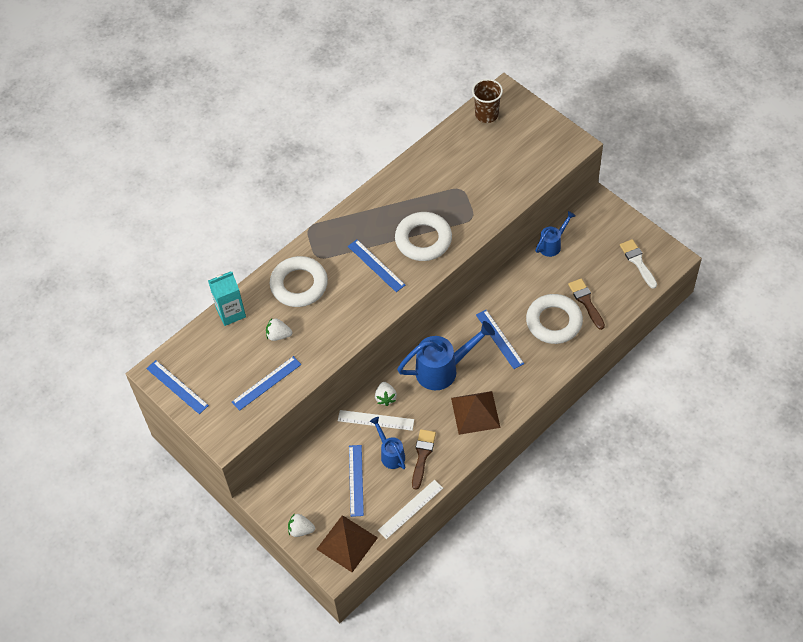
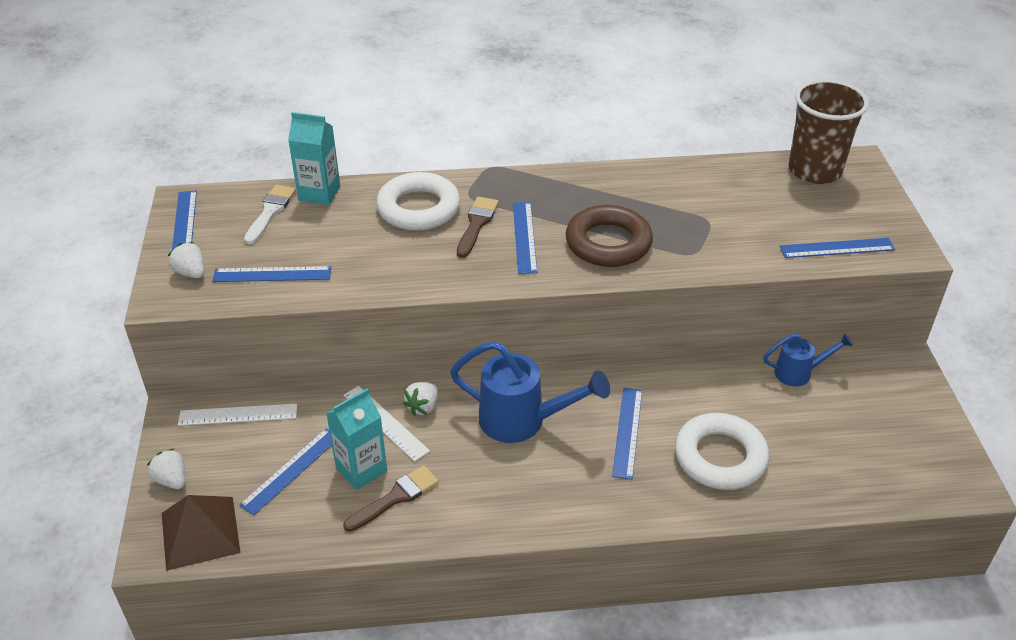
camera: 35 degrees right, 15 degrees down
(278, 335) = (340, 239): white strawberry -> white strawberry (191, 273)
(390, 454) = (361, 469): blue watering can -> turquoise carton
(410, 509) = (314, 548): white ruler -> white ruler (238, 415)
(423, 240) = (608, 243): white ring -> brown ring
(475, 412) = (512, 493): brown pyramid -> none
(486, 115) = (814, 170): brown cup -> brown cup, size x1.53
(539, 166) = (837, 248): none -> blue ruler
(586, 301) = (788, 461): brown brush -> brown brush (476, 224)
(637, 262) = (908, 459): white brush -> white brush (270, 212)

